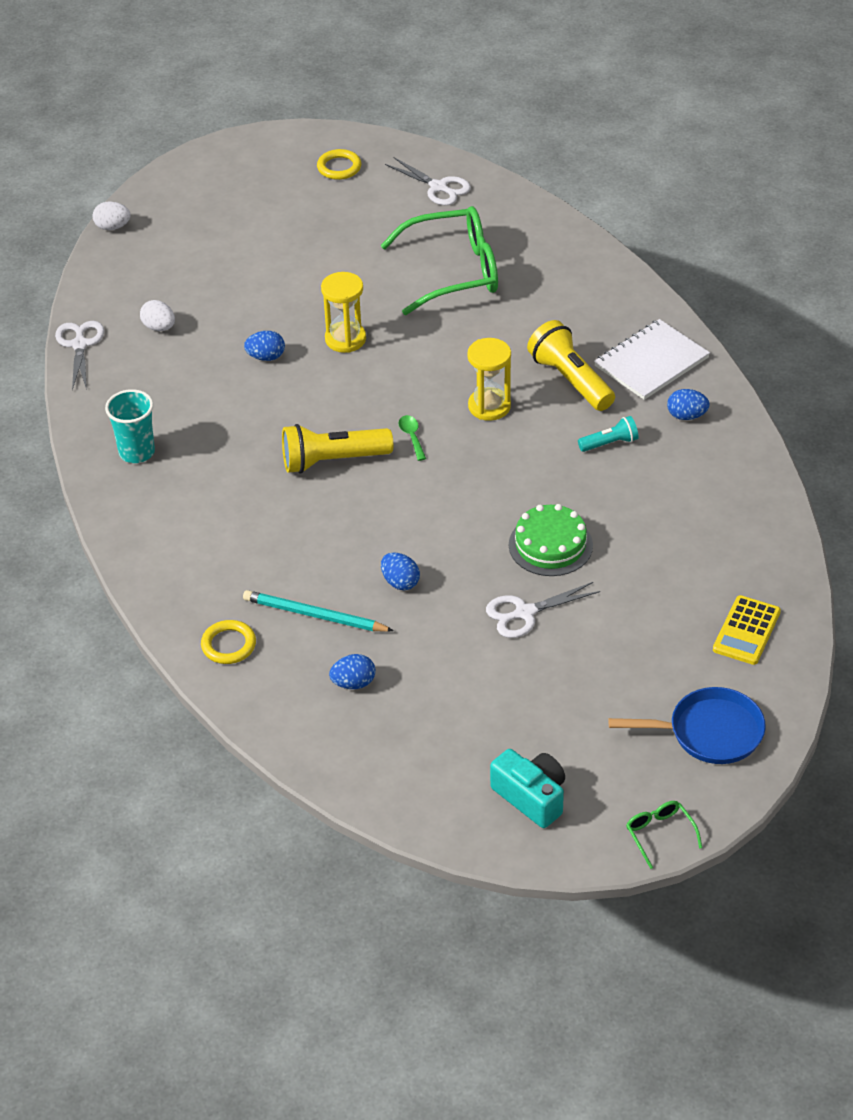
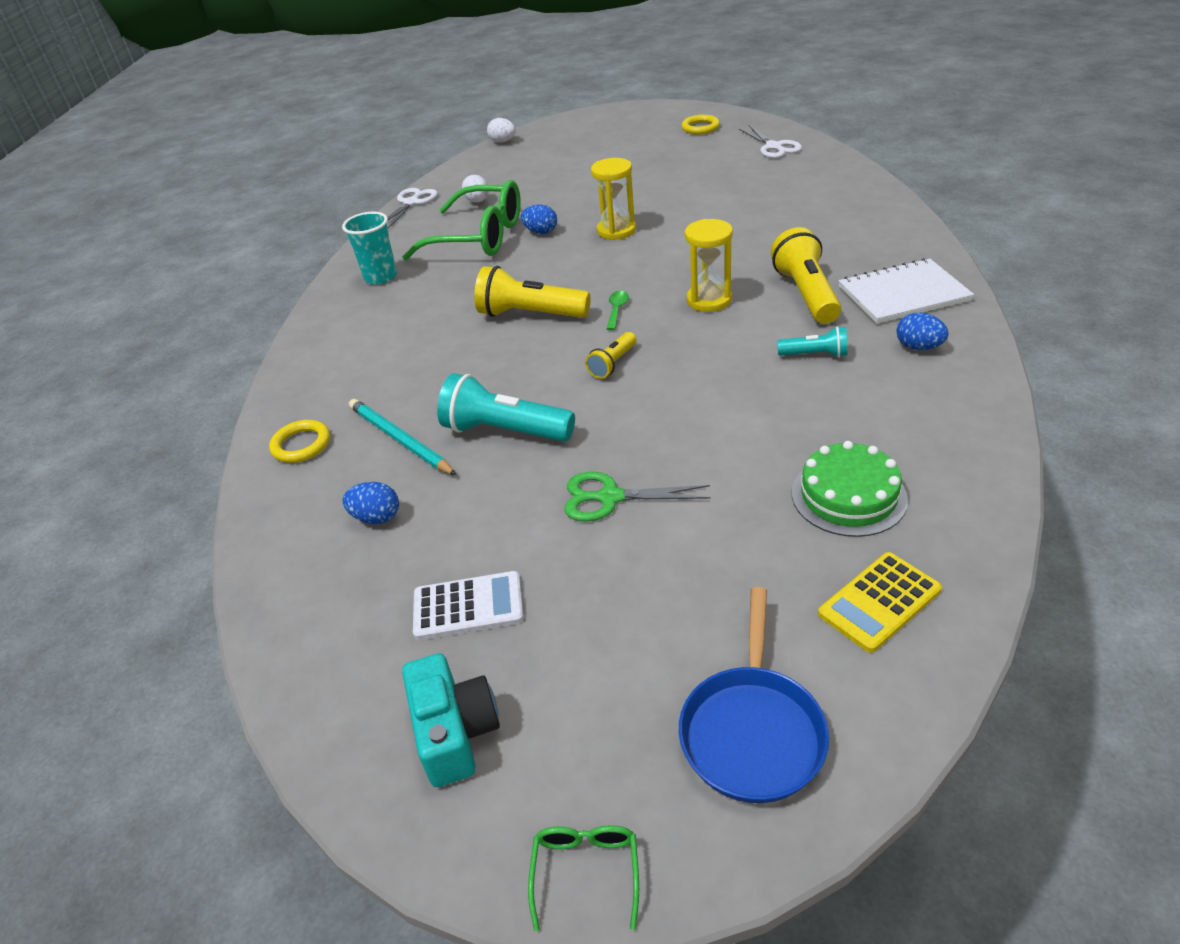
camera: 30 degrees right, 5 degrees down
(400, 582) = (505, 431): blue egg -> turquoise flashlight
(447, 494) = (613, 364): none -> yellow flashlight
(453, 272) = (747, 200): green glasses -> green glasses (478, 237)
(479, 722) = (468, 606): none -> white calculator
(525, 613) = (610, 497): white scissors -> green scissors
(550, 545) = (687, 435): green cake -> green cake (848, 496)
(709, 732) = (752, 731): blue pan -> blue pan turned 75 degrees clockwise

